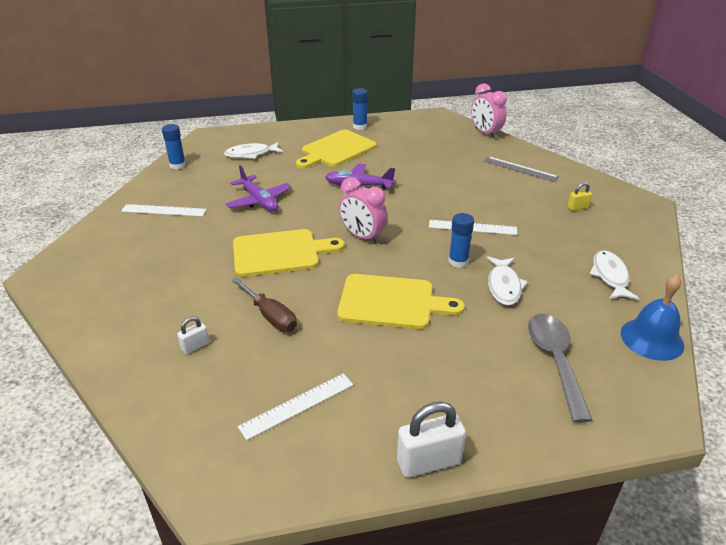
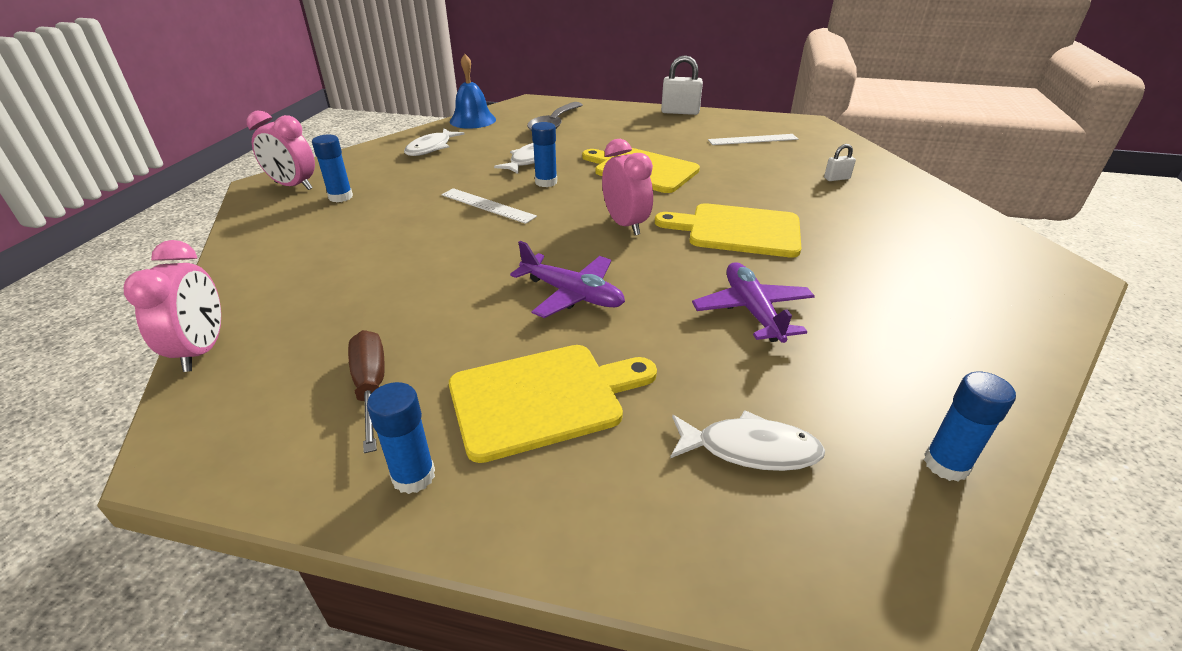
camera: 155 degrees left, 0 degrees up
(163, 210) = (929, 335): white ruler -> none
(270, 315) = (763, 183): brown screwdriver -> brown screwdriver (371, 387)
(520, 169) = (300, 259): grey ruler -> none
(577, 208) = (340, 197): yellow padlock -> blue glue stick
(625, 207) = (293, 186): none -> pink clock

